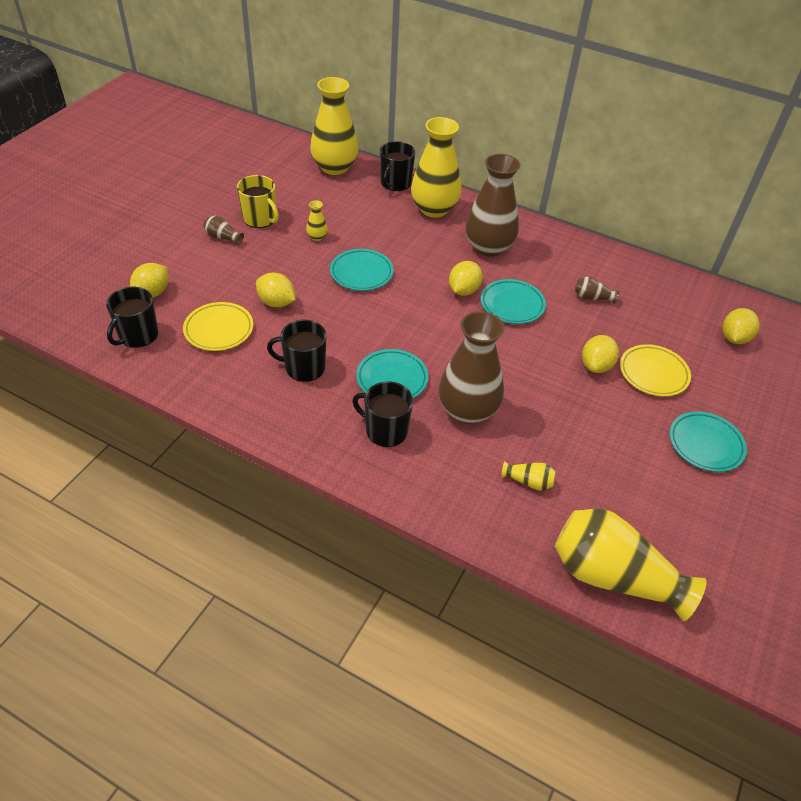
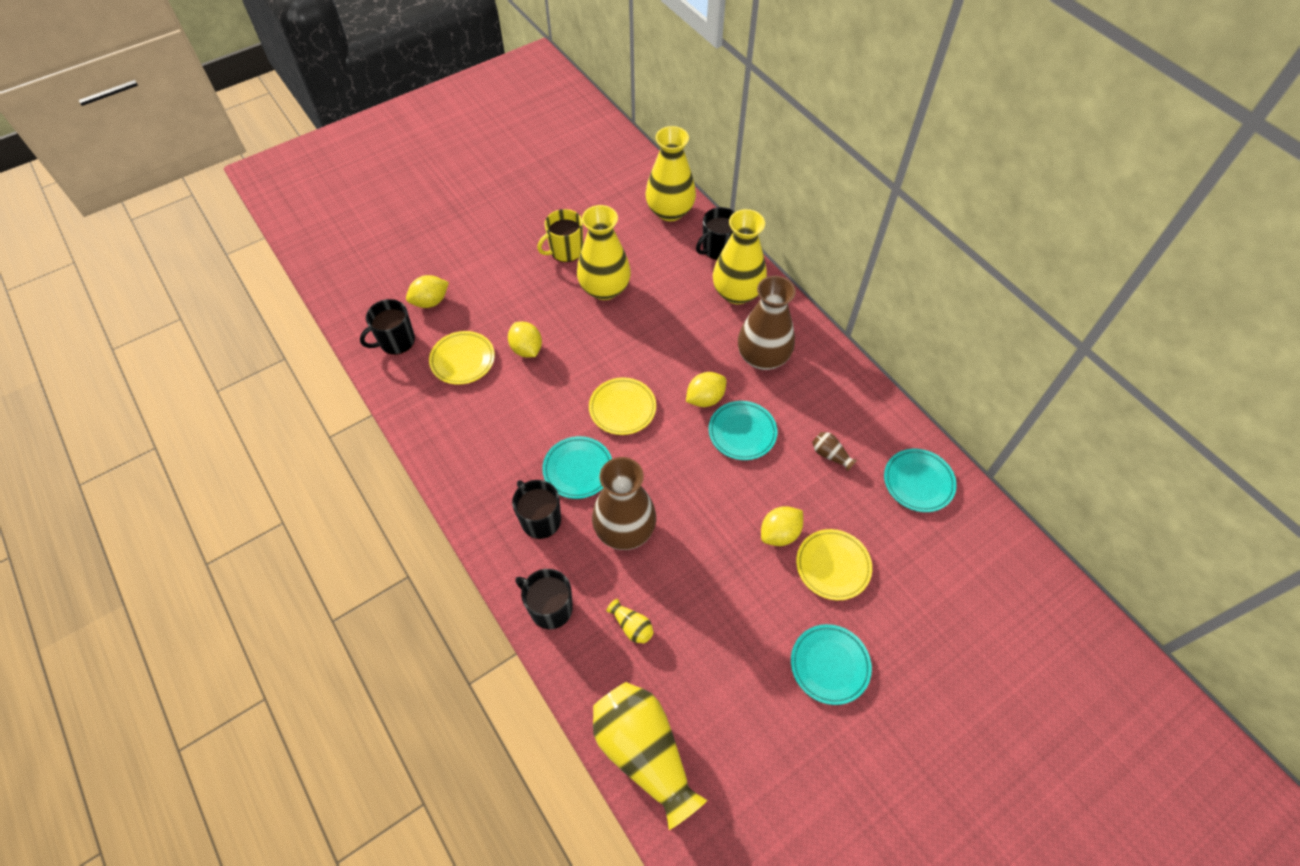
camera: 30 degrees right, 10 degrees up
(223, 237) = (521, 261): brown vase -> none
(260, 219) = (565, 251): yellow mug -> yellow mug turned 75 degrees clockwise
(303, 367) = (510, 427): black mug -> black mug (550, 608)
(317, 237) = (604, 288): yellow vase -> yellow vase, size x2.45
(361, 273) = (621, 344): turquoise plate -> turquoise plate (918, 482)
(398, 320) = (622, 408): none -> yellow plate
(734, 338) = (952, 561): yellow lemon -> none

